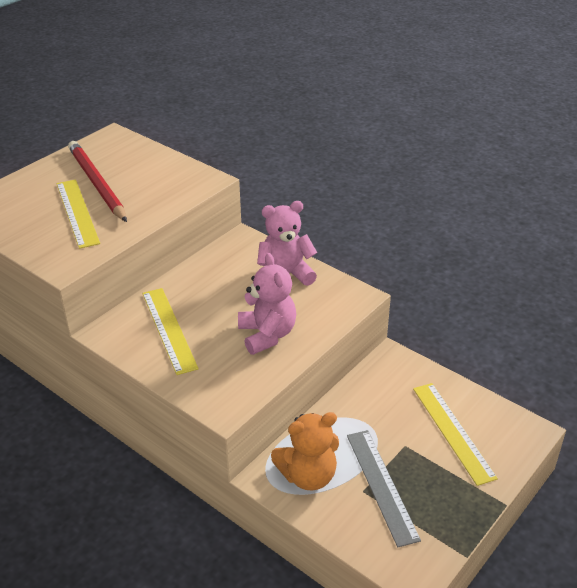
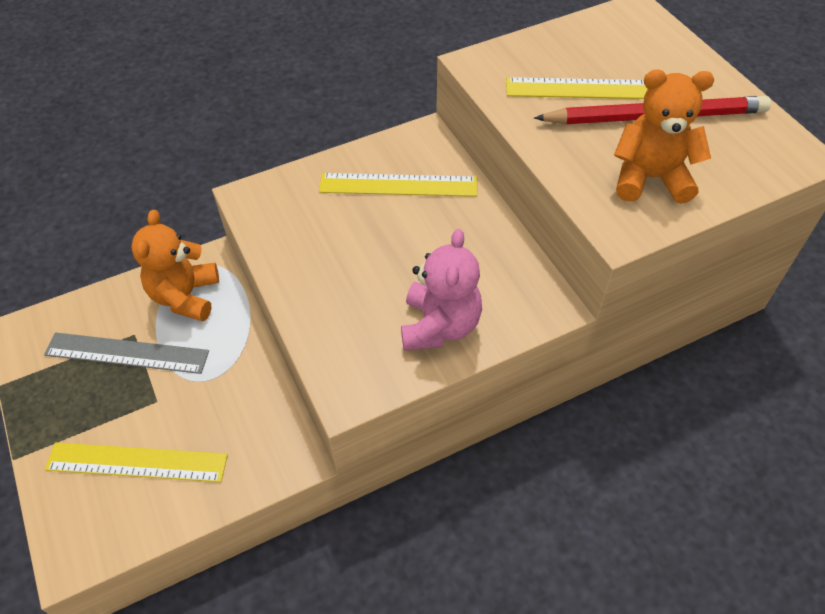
camera: 115 degrees right, 15 degrees up
(158, 177) = (650, 178): none -> orange teddy bear
(267, 335) = (334, 267): pink teddy bear -> none

